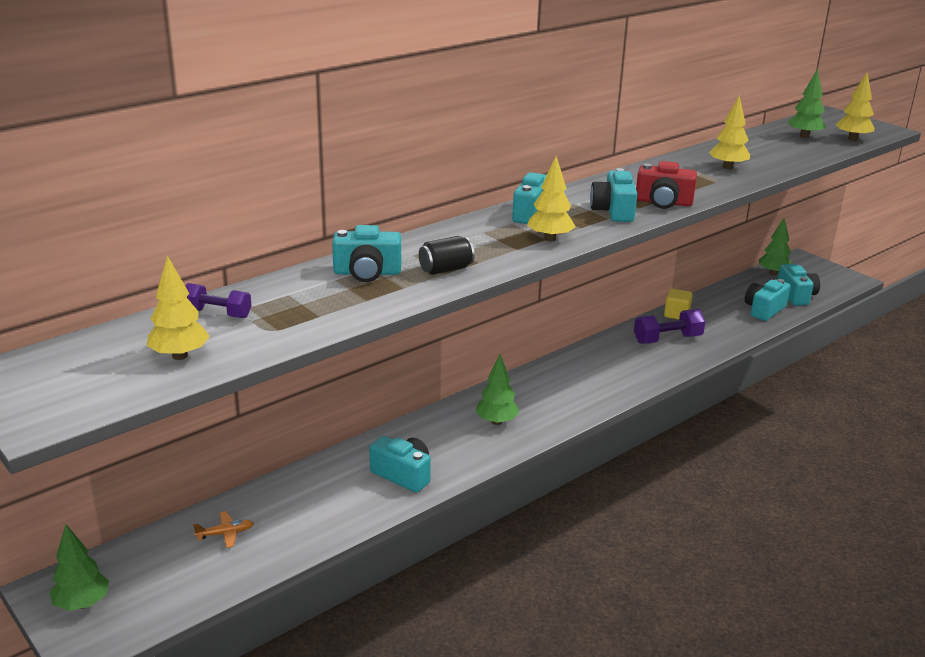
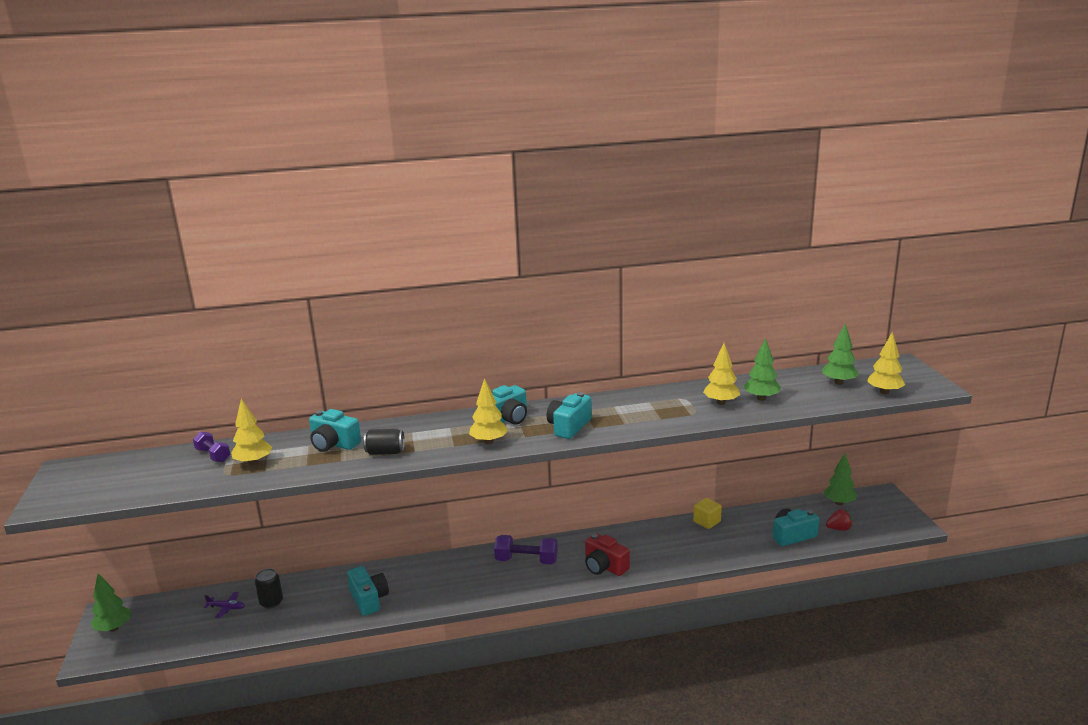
camera: 30 degrees right, 5 degrees down
(180, 356) = (158, 480): yellow tree -> yellow tree (254, 462)
(225, 534) = (226, 608): orange plane -> purple plane
(281, 511) = (271, 602): none -> black can
(496, 422) = (471, 577): green tree -> green tree (761, 398)
(663, 202) = (619, 426): red camera -> red camera (604, 566)
(667, 339) = (675, 542): purple dumbbell -> purple dumbbell (526, 560)
(796, 295) = (839, 529): turquoise camera -> red strawberry

